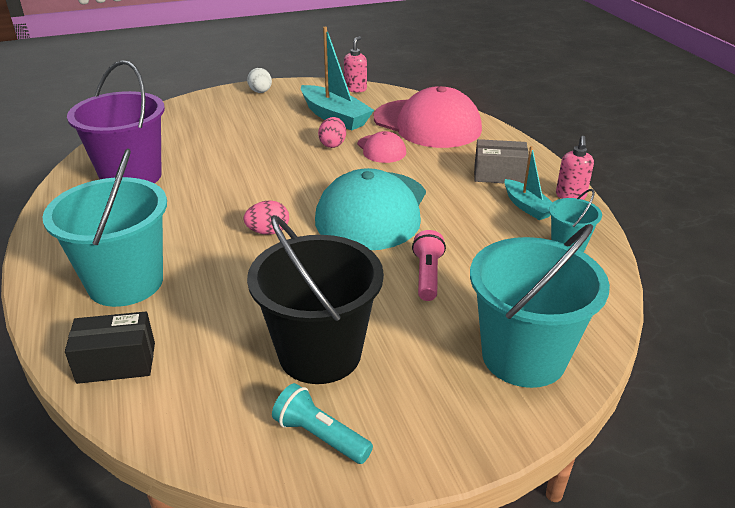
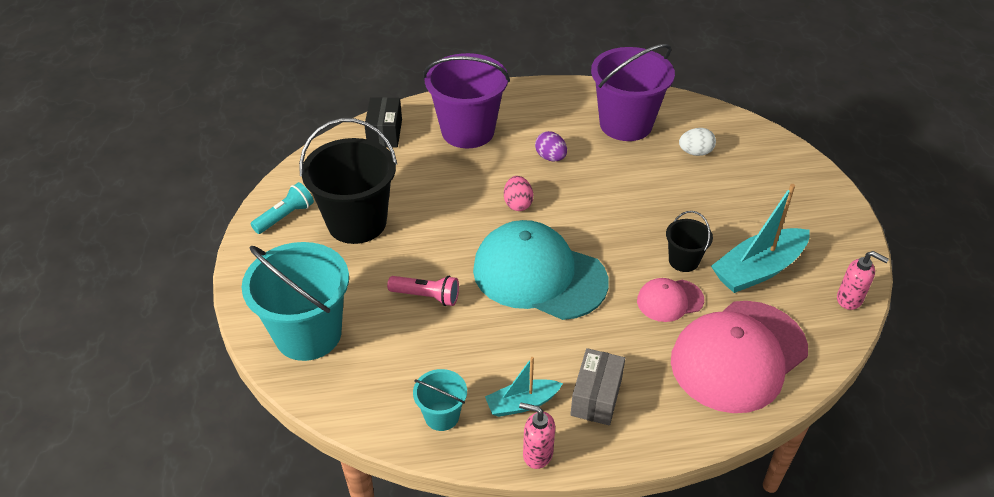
camera: 100 degrees right, 10 degrees up
(125, 283) = (468, 131): turquoise bucket -> purple bucket
(186, 217) = (550, 157): none -> purple egg
(260, 92) = (829, 210): white egg -> white egg (695, 152)
(333, 144) = (683, 261): pink egg -> black bucket

